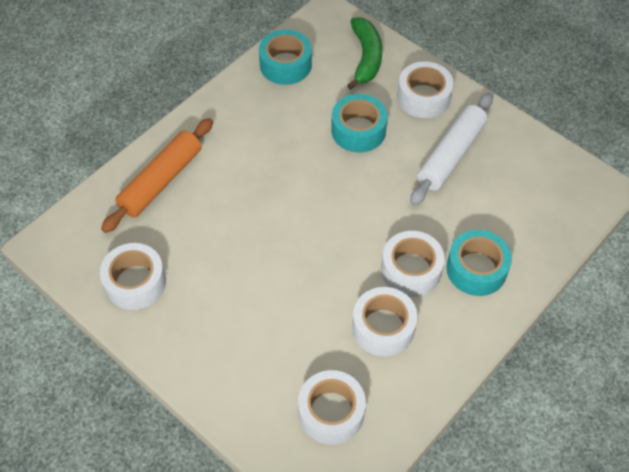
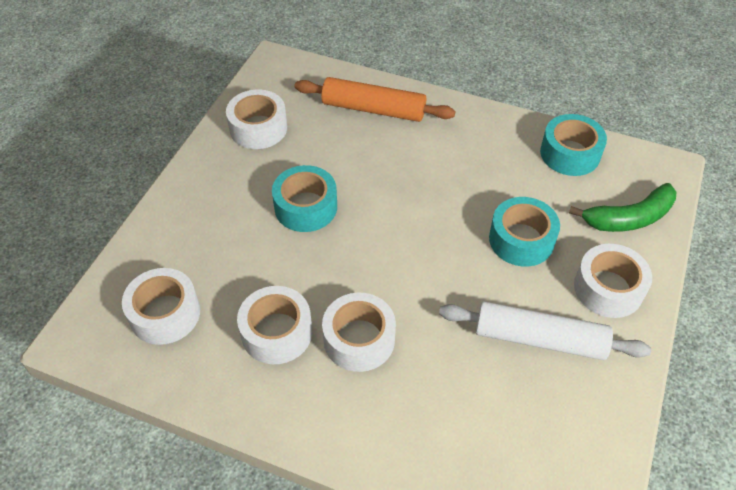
camera: 70 degrees right, 5 degrees down
(476, 269) = (388, 407): turquoise tape -> turquoise tape (306, 207)

